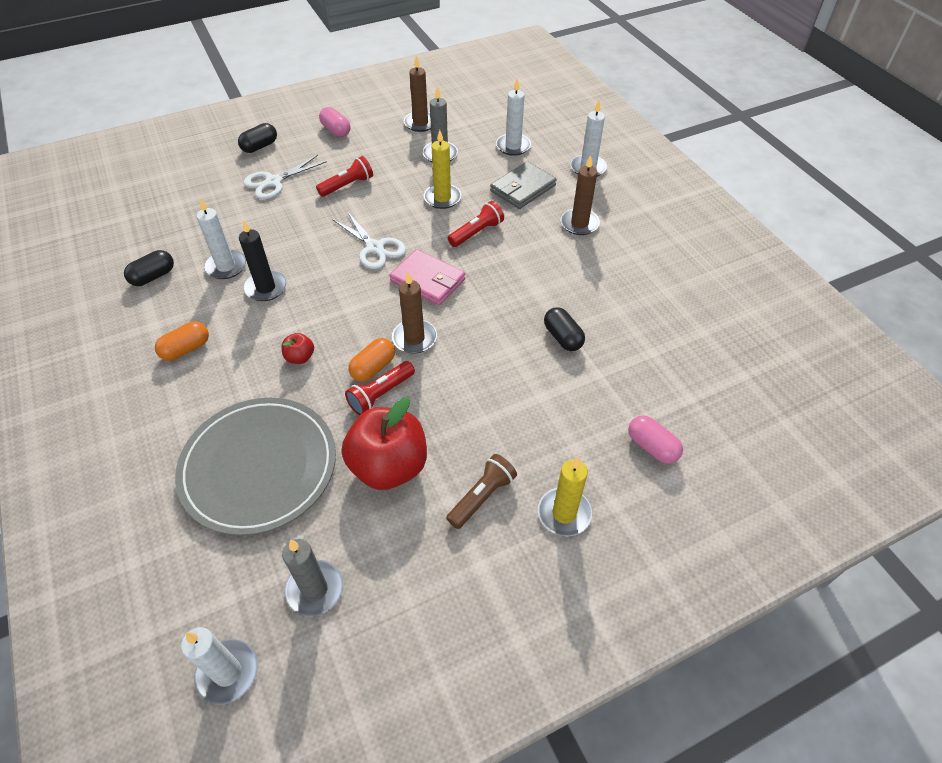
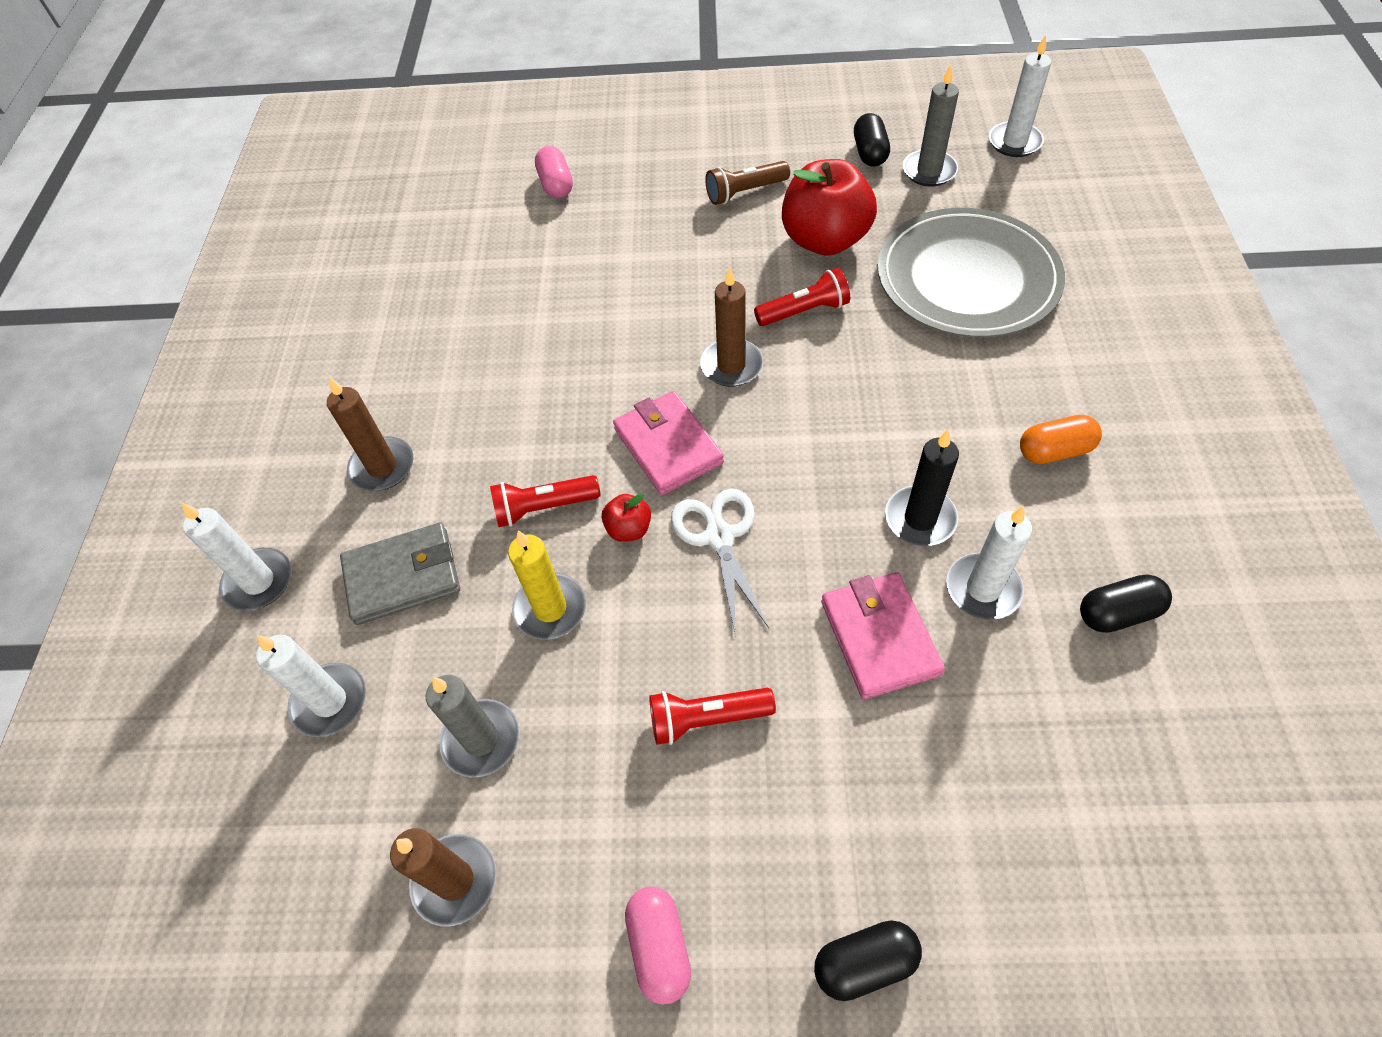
camera: 150 degrees left, 5 degrees up
(273, 182) = (857, 798): white scissors -> none
(276, 233) = (879, 637): none -> pink wallet
(300, 357) = (892, 387): red apple -> red apple (629, 529)
(373, 368) = (800, 345): orange capsule -> none
(562, 337) = (551, 310): black capsule -> black capsule (870, 153)
(564, 513) = (678, 162): yellow candle -> none

